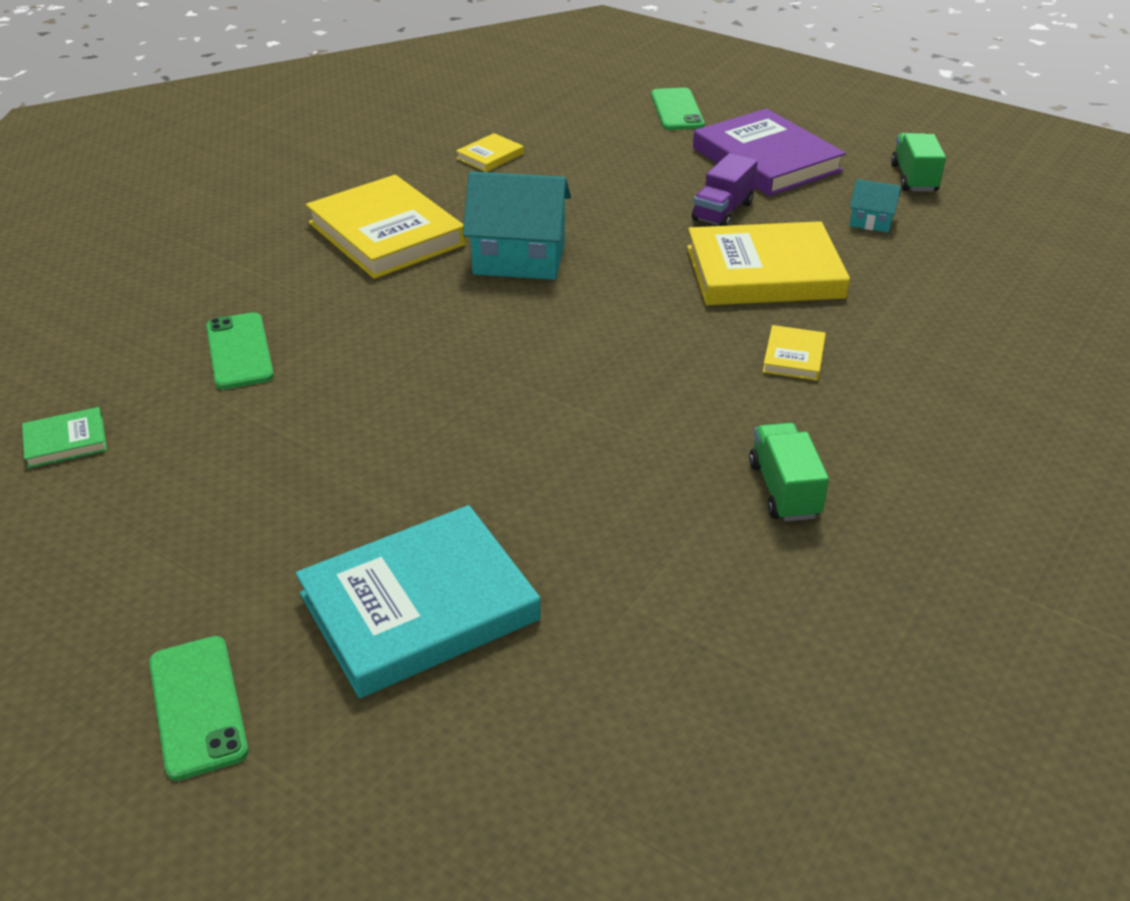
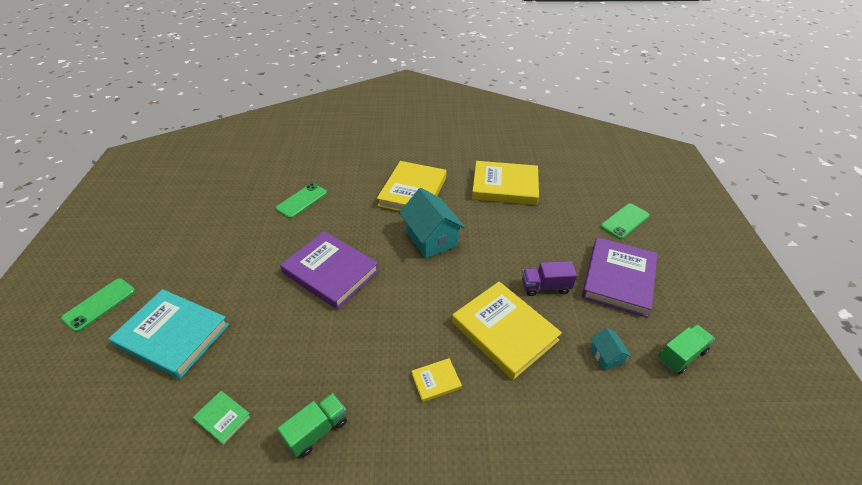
camera: 55 degrees right, 5 degrees up
(66, 441) = (224, 194): green book -> green book (223, 418)
(474, 377) = (331, 272): none -> purple book
(490, 156) = (505, 186): yellow book -> yellow book, size x2.23

